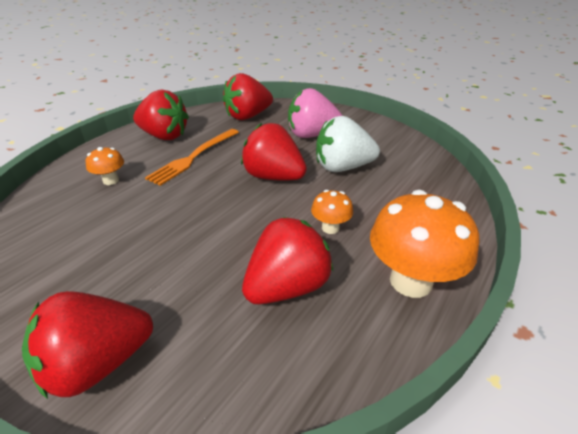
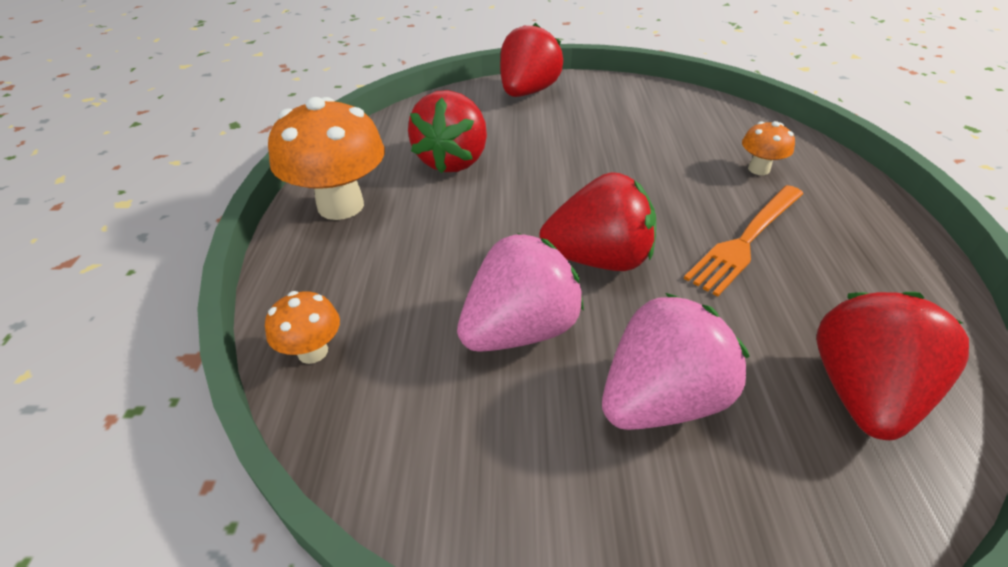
camera: 145 degrees right, 5 degrees up
(164, 136) = (861, 255): red strawberry -> none
(194, 157) = (746, 239): orange fork -> orange fork turned 135 degrees counterclockwise
(330, 228) = (456, 222): orange mushroom -> orange mushroom (312, 351)
(342, 167) = (519, 330): white strawberry -> pink strawberry

